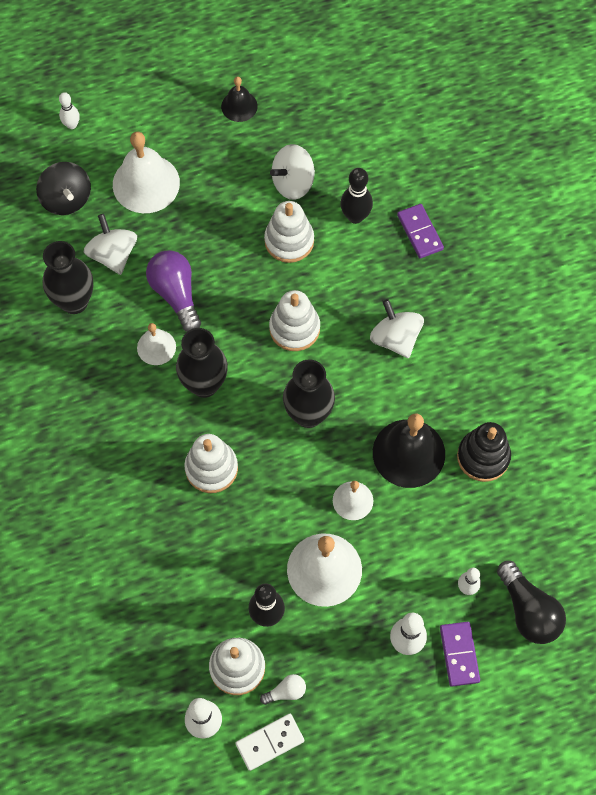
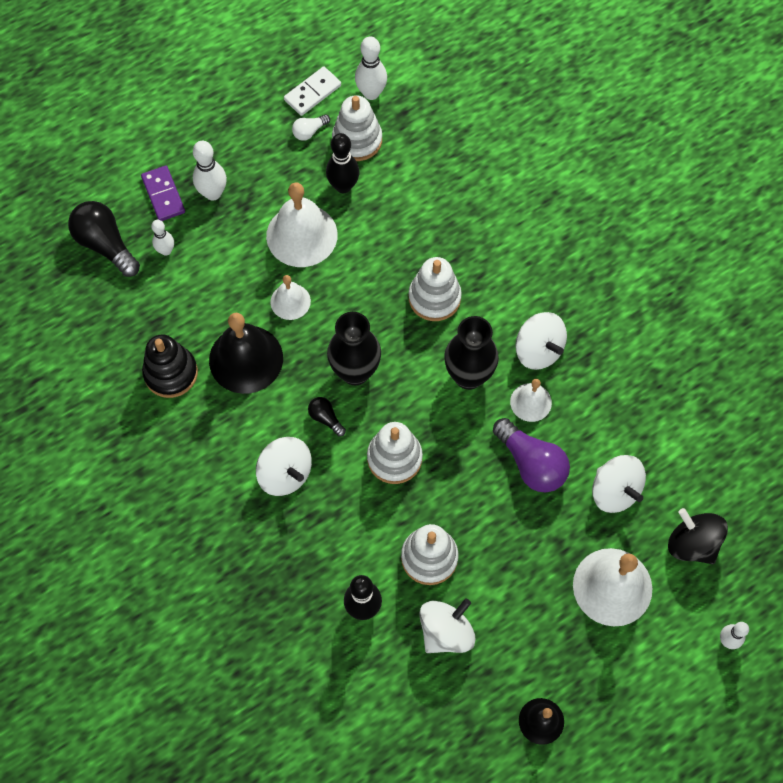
camera: 165 degrees right, 0 degrees up
(74, 302) = (633, 428): black vase -> none
(131, 392) = (538, 350): none -> white spinning top
(347, 378) = (326, 418): none -> black light bulb
(419, 232) = (285, 606): purple domino -> none

